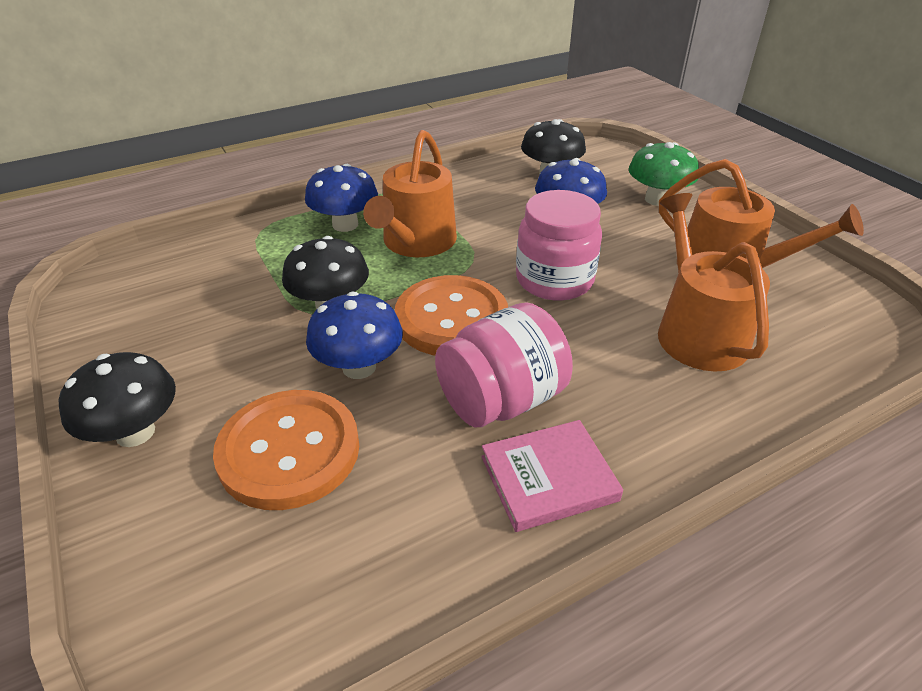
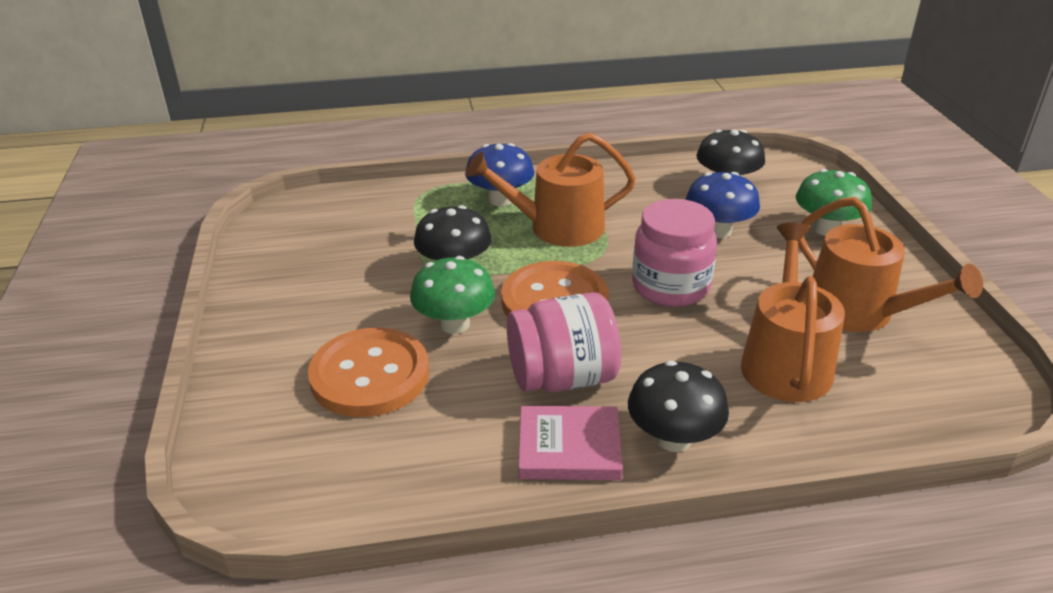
camera: 20 degrees right, 5 degrees down
(135, 432) = (262, 334): black mushroom -> black mushroom (673, 438)
(359, 367) = (454, 324): blue mushroom -> green mushroom
(416, 242) = (557, 227): orange watering can -> orange watering can turned 45 degrees clockwise

